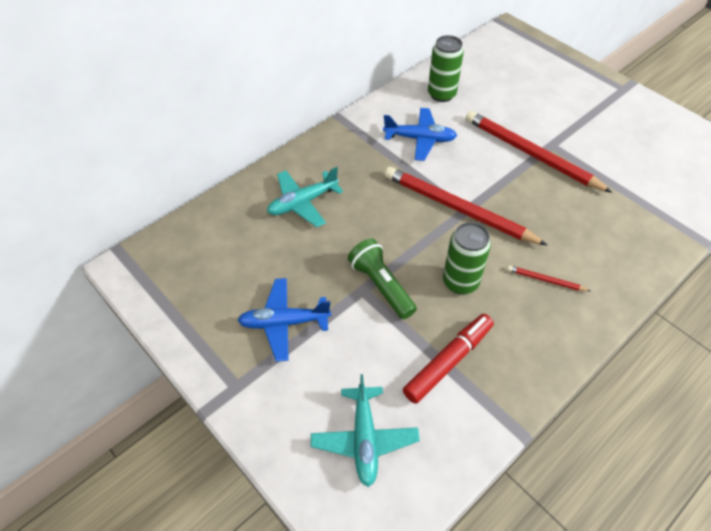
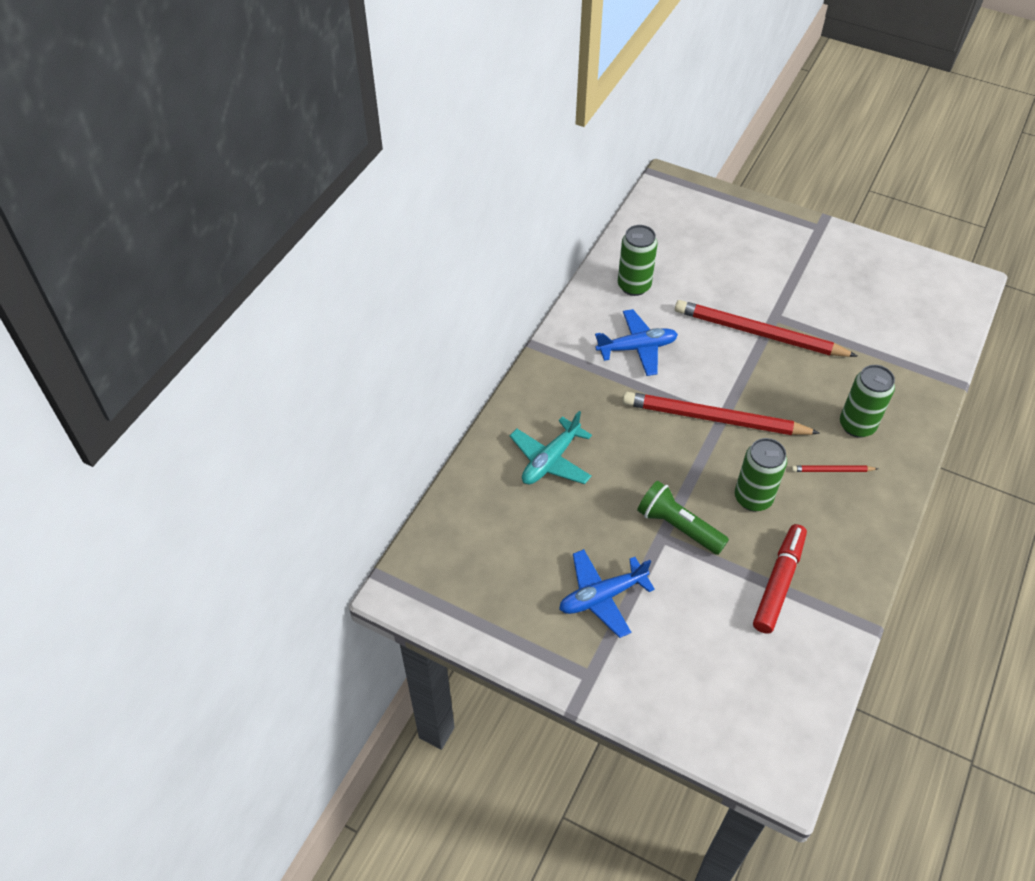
camera: 20 degrees left, 0 degrees up
(364, 439) = (737, 683): turquoise plane -> none
(587, 249) = (857, 425): none -> green can

